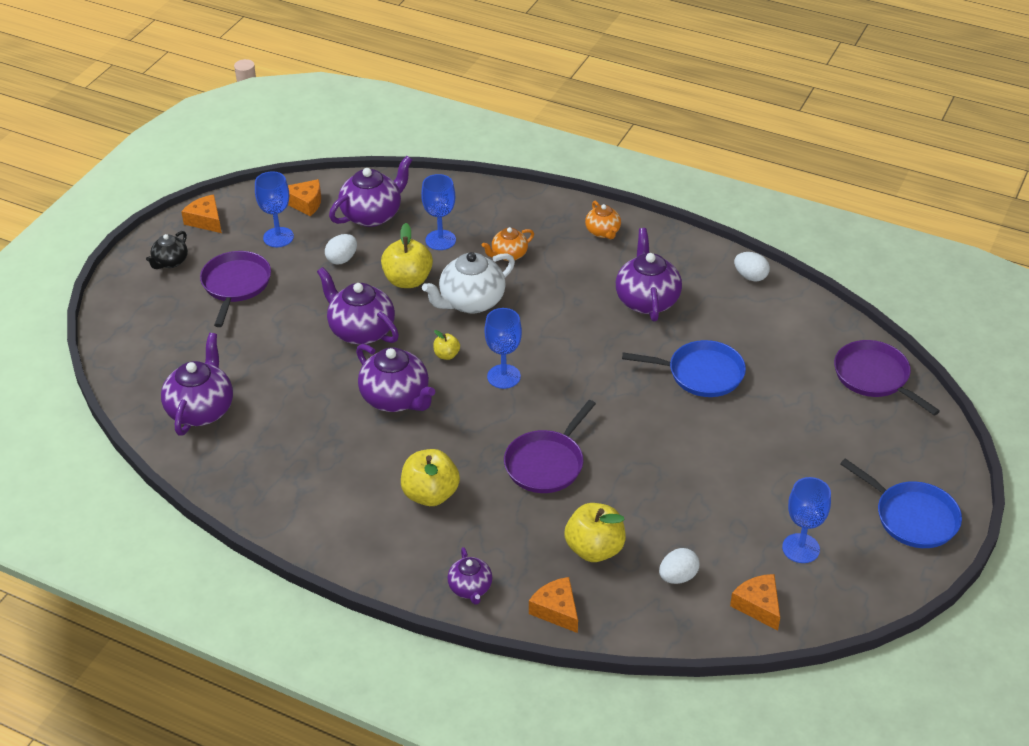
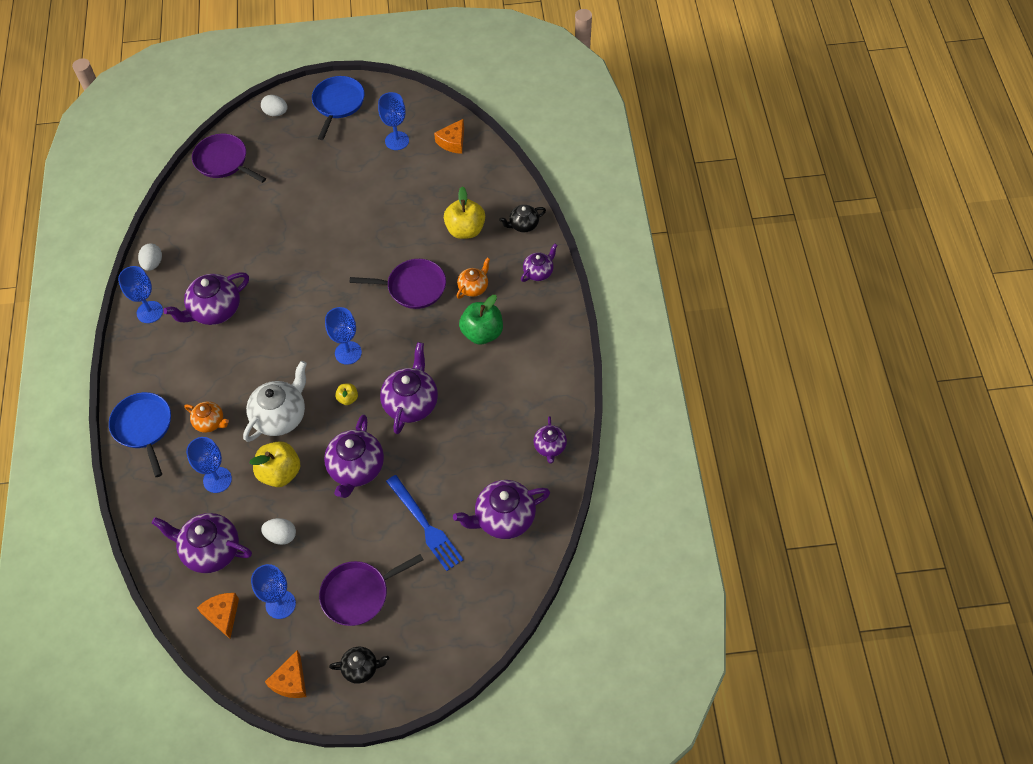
camera: 120 degrees left, 15 degrees up
(238, 482) = (550, 447): none -> purple teapot
(253, 353) = (425, 525): none -> blue fork
(430, 494) = (482, 333): yellow apple -> green apple
(471, 302) = (281, 416): white teapot -> white teapot turned 75 degrees counterclockwise
(556, 610) = (523, 225): orange cheese -> black teapot
(603, 232) = (147, 375): orange teapot -> orange teapot (474, 287)
(678, 577) = (458, 184): white egg -> white egg (276, 113)
(684, 256) = (150, 312): none -> blue goblet
(701, 373) = (275, 247): blue pan -> blue pan (143, 427)
(874, 377) = (223, 161): purple pan -> purple pan turned 105 degrees clockwise

